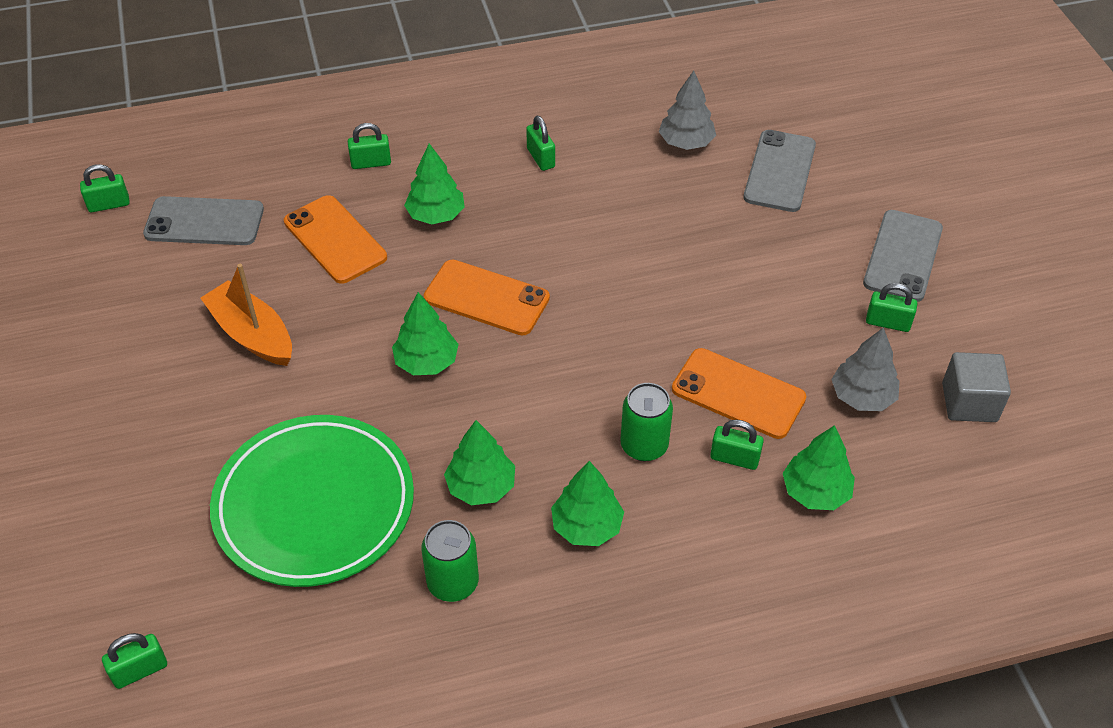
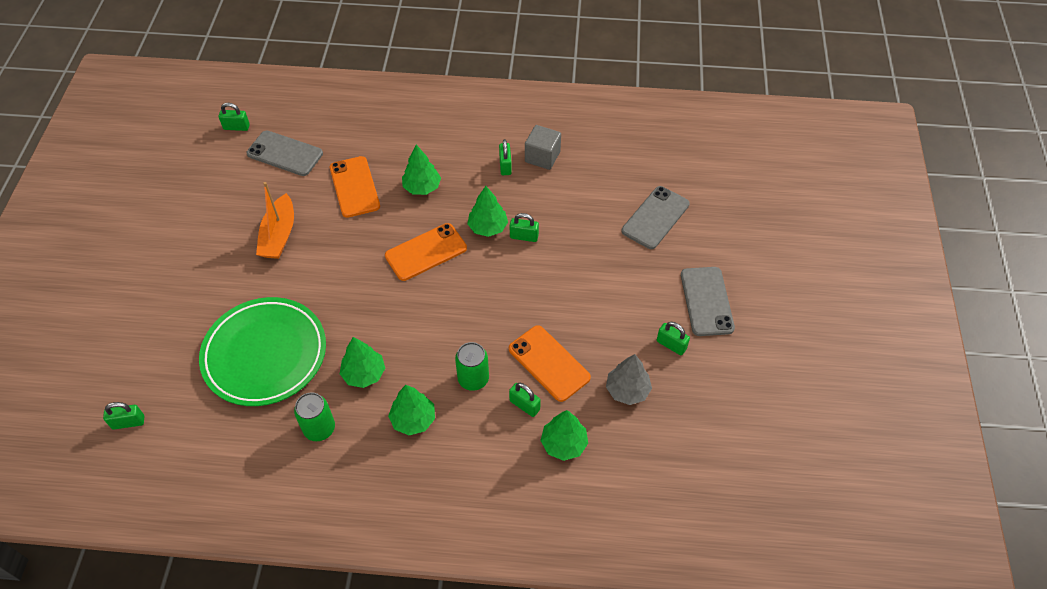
camera: 20 degrees right, 5 degrees up
(252, 334) = (279, 235): orange boat -> orange boat turned 150 degrees counterclockwise
(371, 163) = (399, 141): green padlock -> green padlock (524, 236)
(426, 362) = (370, 283): green tree -> green tree (488, 227)
(486, 298) = (426, 252): orange phone -> orange phone turned 75 degrees counterclockwise
(686, 142) = (604, 180): grey tree -> none
(903, 256) = (706, 301): grey phone -> grey phone turned 45 degrees counterclockwise
(969, 402) = (696, 416): grey cube -> grey cube (542, 157)

